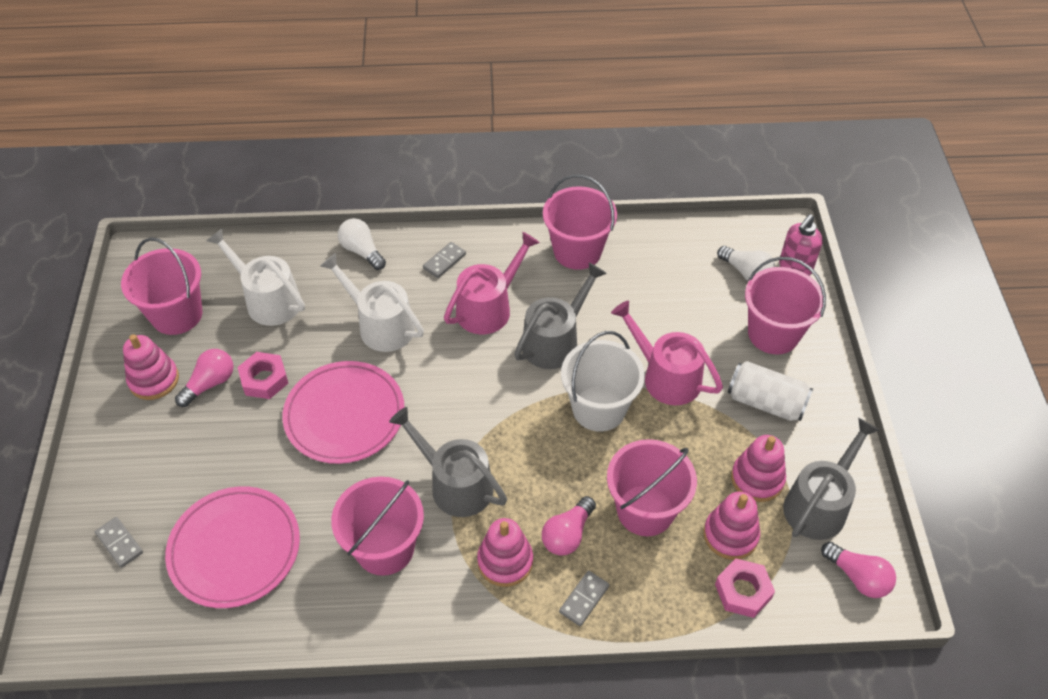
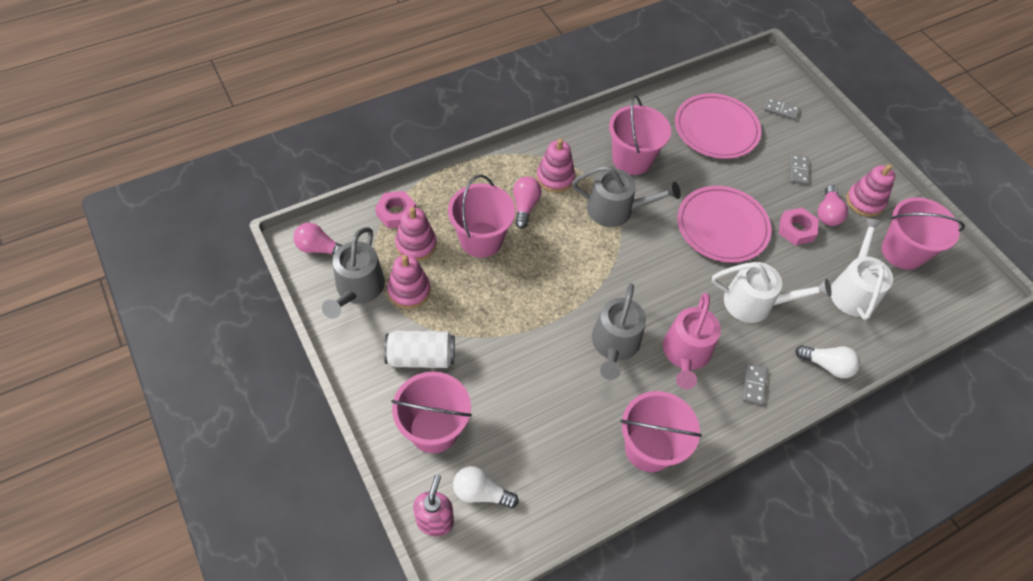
camera: 150 degrees right, 5 degrees up
(268, 300) = (853, 290): white watering can -> white watering can turned 90 degrees counterclockwise
(584, 599) = (495, 174): grey domino -> grey domino (798, 171)
(599, 408) = (549, 300): white bucket -> none
(666, 376) = (510, 348): pink watering can -> none

